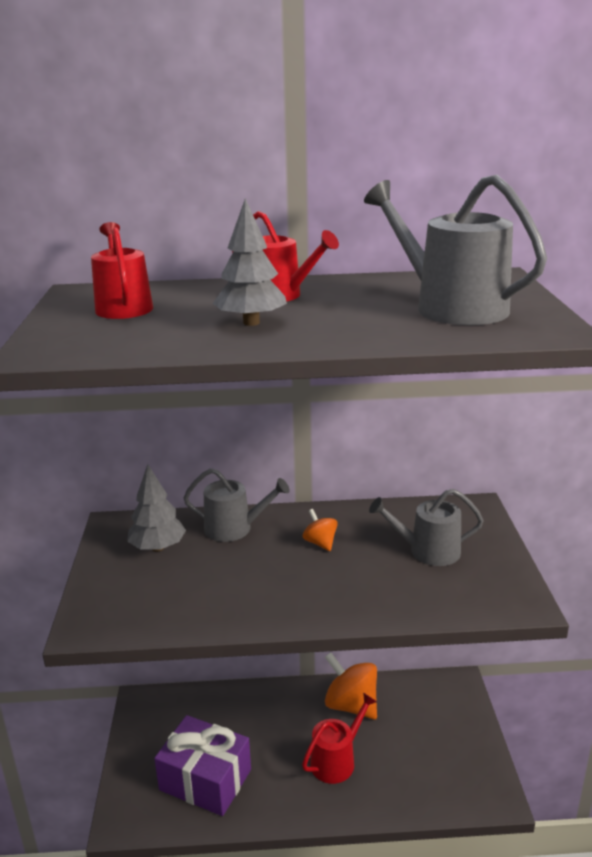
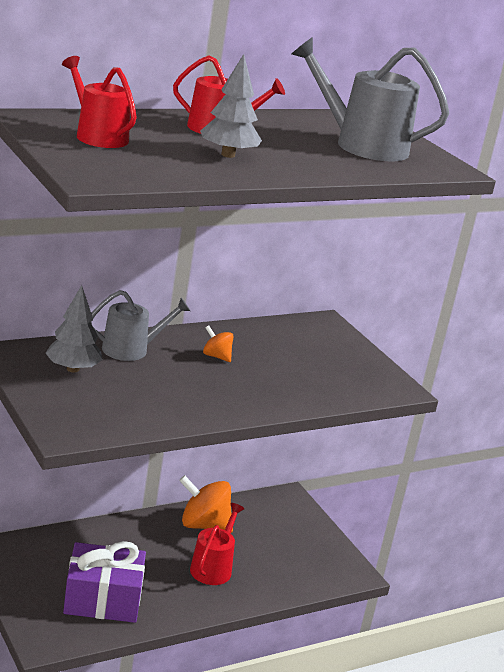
camera: 30 degrees left, 0 degrees up
(428, 551) = (309, 357): grey watering can -> none

